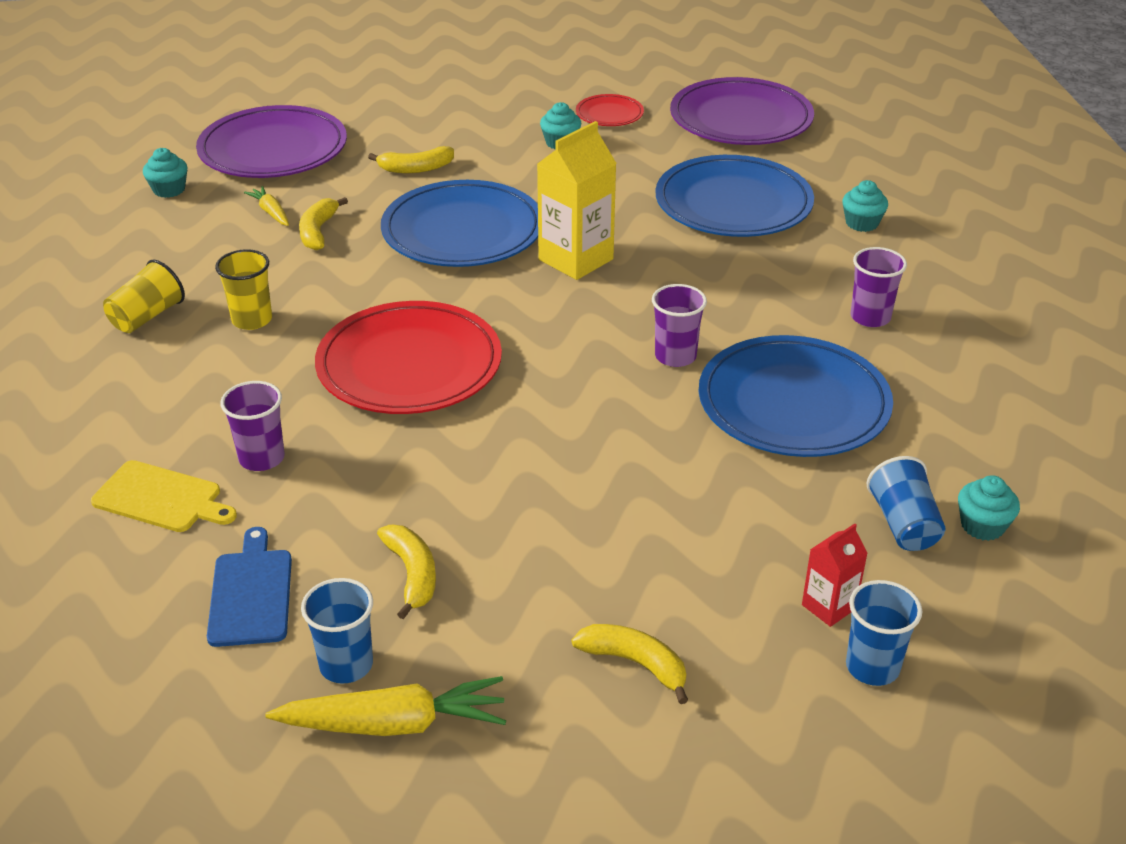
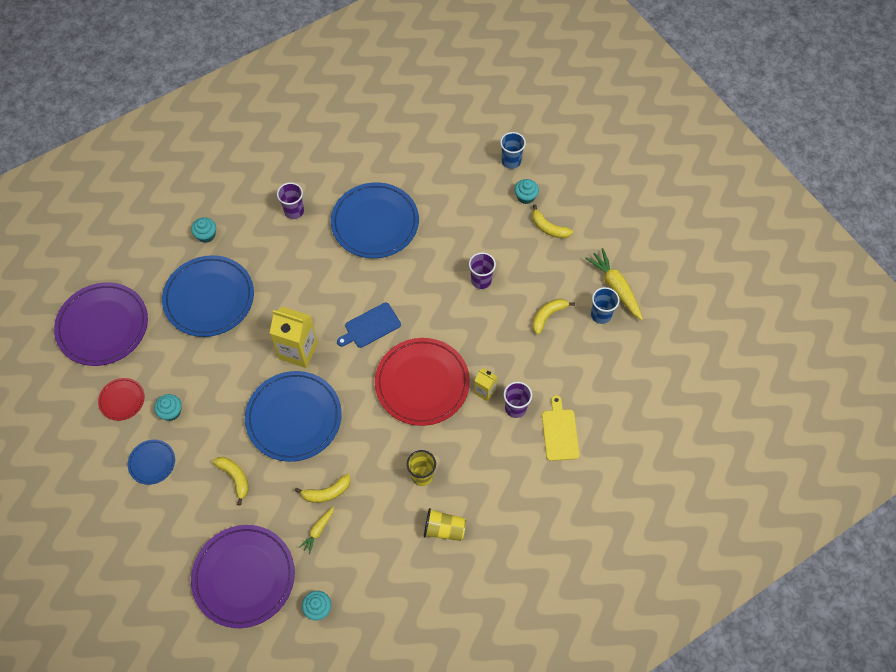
camera: 115 degrees left, 25 degrees up
(250, 593) = (588, 365): blue cutting board -> blue cutting board (370, 326)
(329, 431) = (485, 391): none -> yellow carton
(496, 118) = (152, 463): none -> blue plate
(635, 663) = (549, 228): yellow banana -> yellow banana turned 60 degrees counterclockwise
(675, 356) = (362, 277): purple cup -> purple cup (481, 280)
(828, 607) = (489, 180): red carton -> none
(903, 524) = (433, 168): blue cup -> none
(982, 526) = (421, 144): turquoise cupcake -> turquoise cupcake (525, 196)

